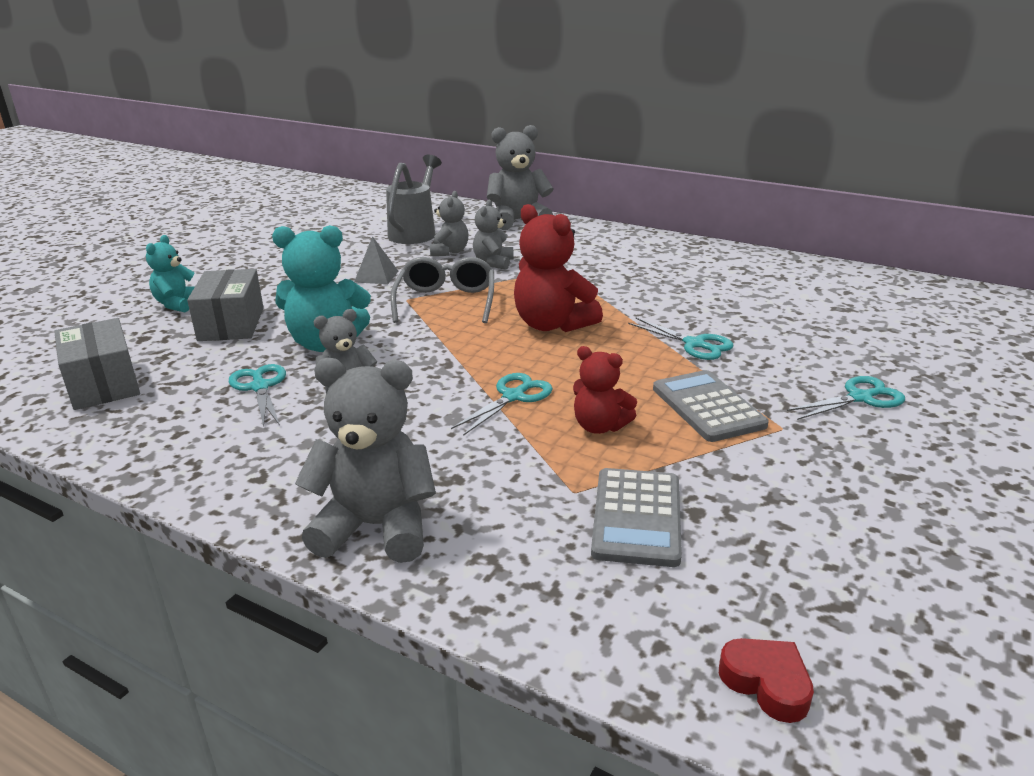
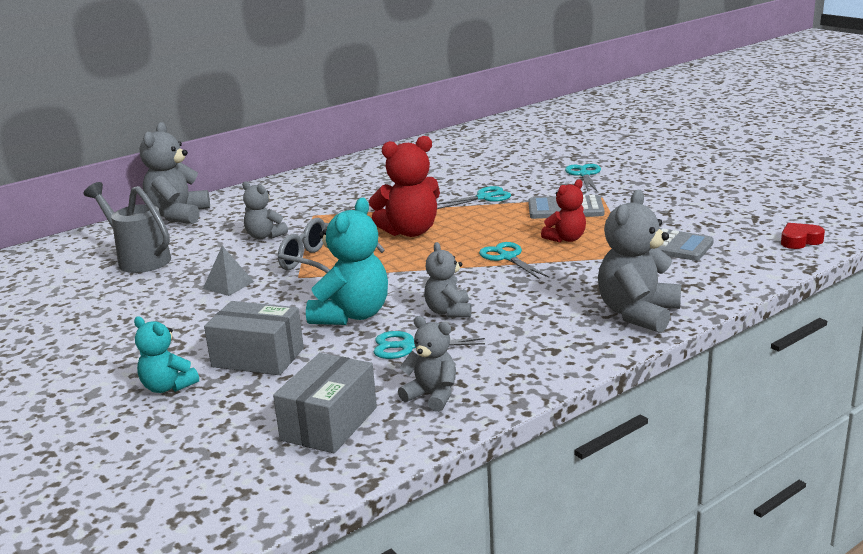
camera: 65 degrees left, 5 degrees down
(103, 384) = (329, 423): grey box -> grey box turned 60 degrees counterclockwise
(449, 252) = (213, 250): grey teddy bear -> grey teddy bear (432, 396)

